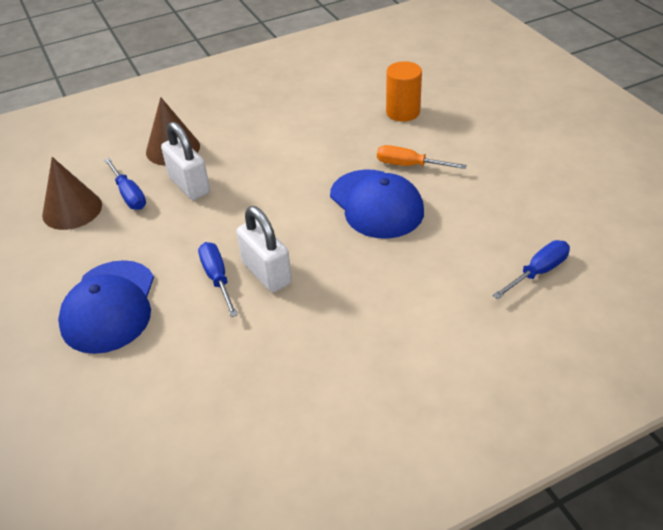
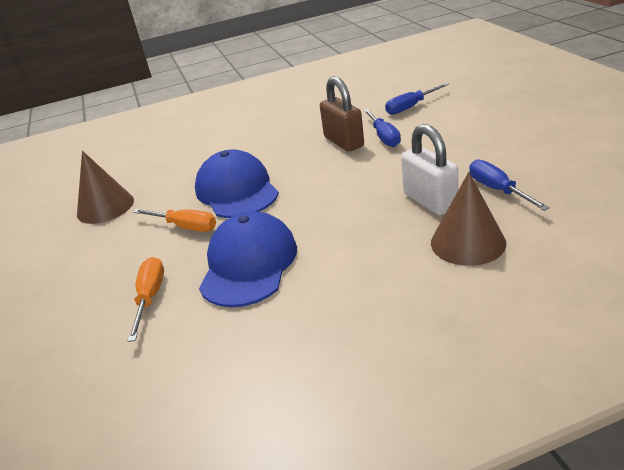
camera: 170 degrees left, 10 degrees down
(72, 210) = (555, 174): brown cone -> brown cone (105, 207)
(109, 306) = (467, 118): blue cap -> blue cap (249, 264)
(266, 273) = (344, 142): white padlock -> brown padlock
(403, 112) = (150, 297): orange cylinder -> orange screwdriver
(538, 272) = (143, 154): blue screwdriver -> blue screwdriver (410, 107)

